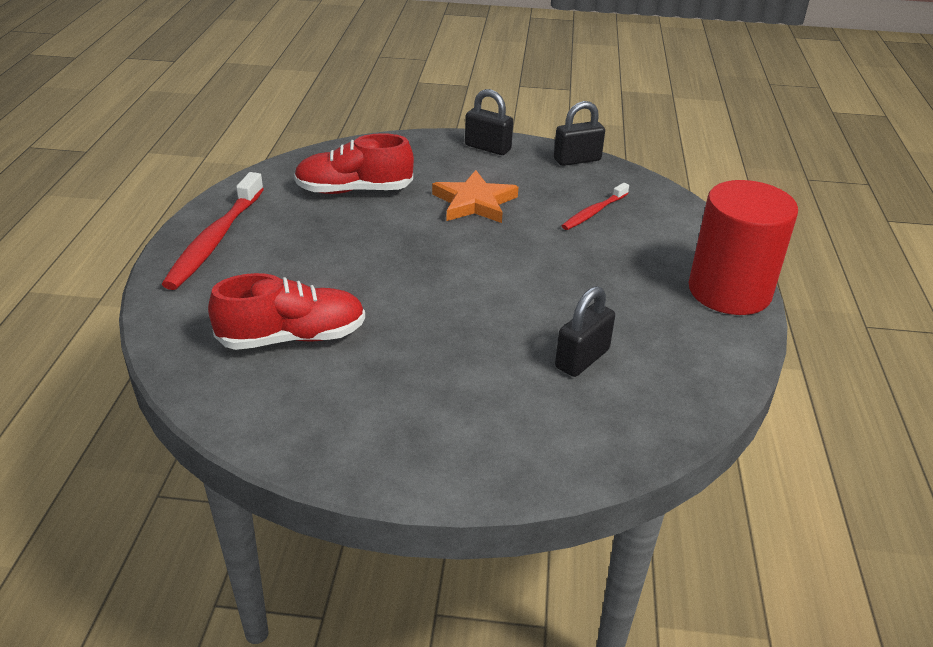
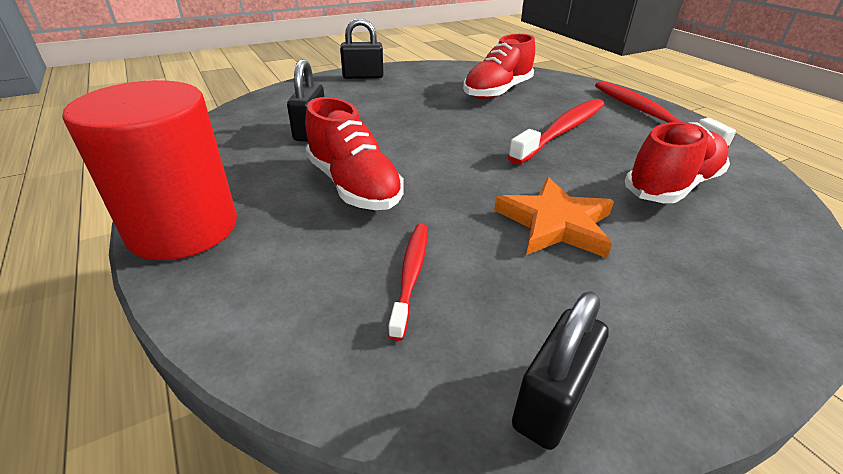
camera: 145 degrees right, 0 degrees up
(334, 257) = (562, 131): none -> red toothbrush
(487, 148) = (705, 342): black padlock -> black padlock (363, 76)
(584, 277) = (354, 186): none -> red shoe

